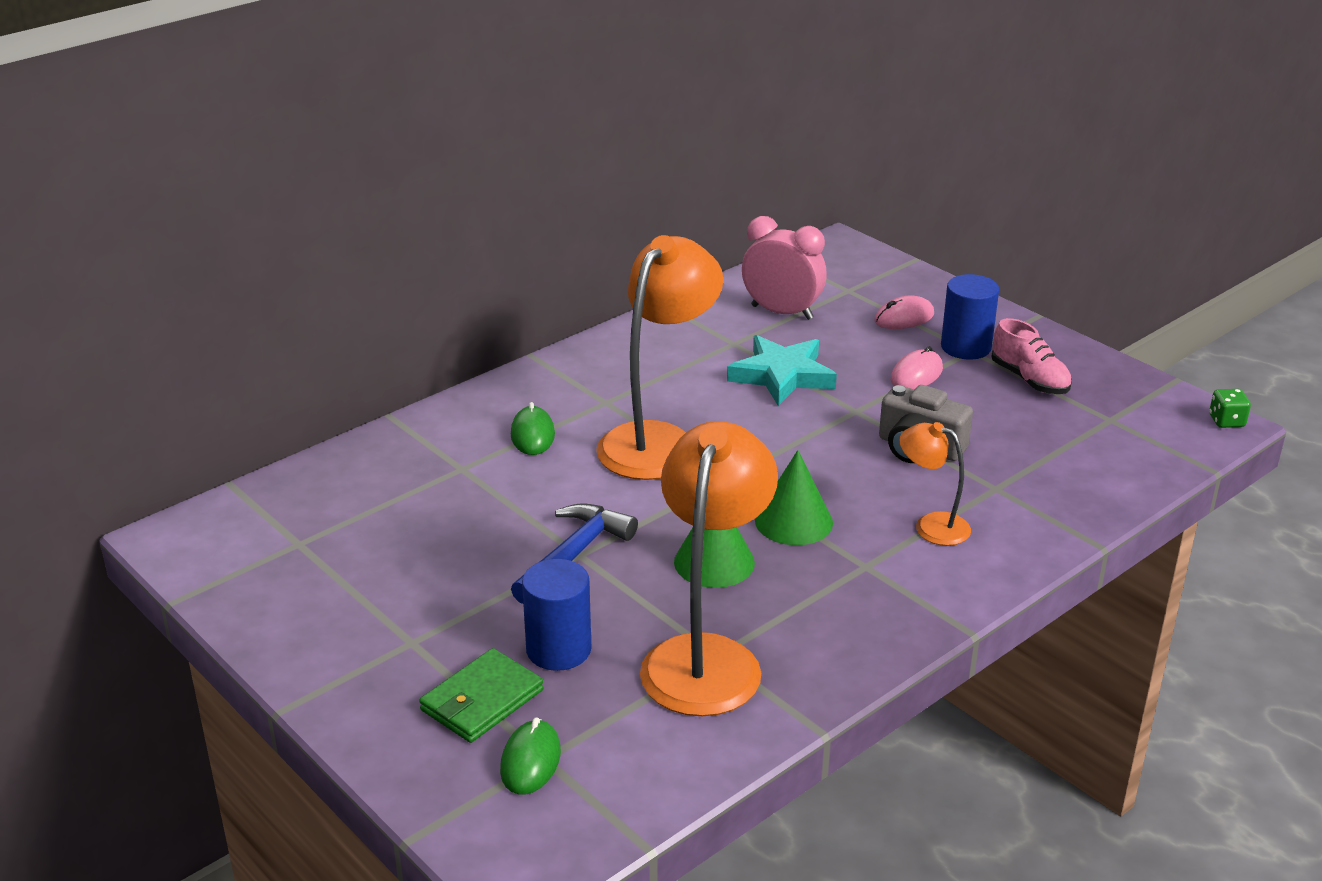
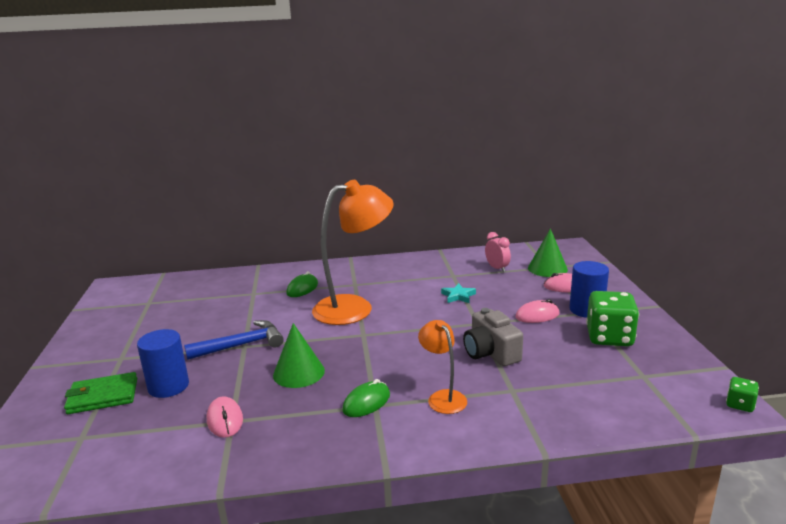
camera: 35 degrees right, 10 degrees down
(530, 761) = (73, 435): green mouse -> green mouse (366, 402)
(707, 657) = (225, 420): orange lamp -> pink mouse
(782, 312) = (497, 268): pink clock -> pink clock, size x0.61
(782, 376) = (458, 296): turquoise star -> turquoise star, size x0.52
(793, 521) = (367, 367): green cone -> green cone (547, 268)
(1029, 380) = (609, 337): pink shoe -> green dice

